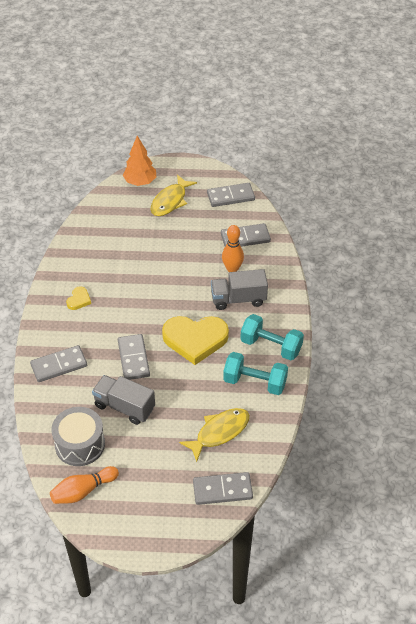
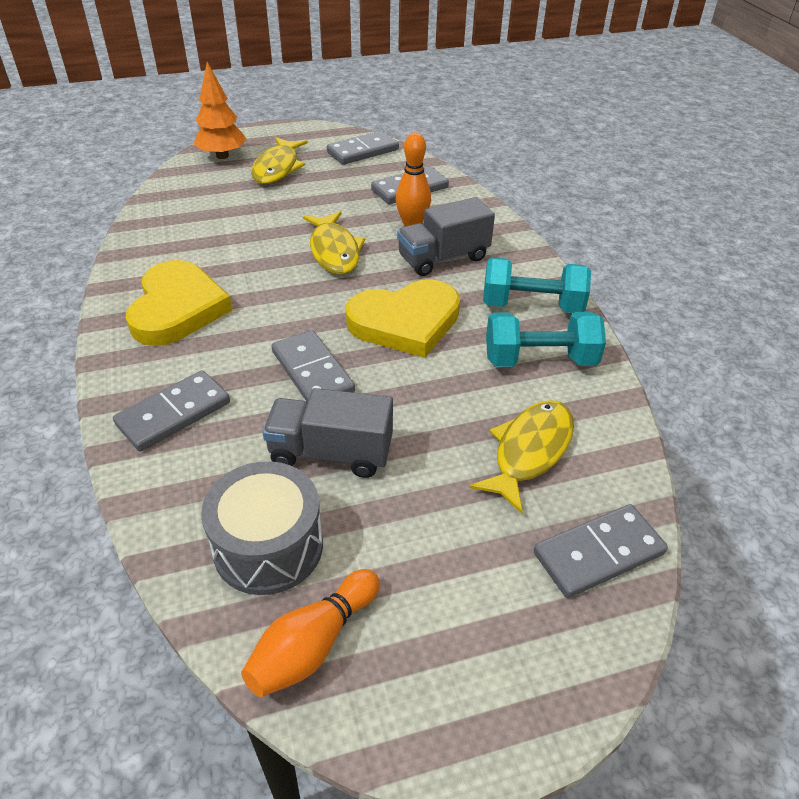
camera: 20 degrees left, 5 degrees down
(79, 300) = (177, 308): yellow heart -> yellow heart, size x2.26
(177, 279) = (334, 251): none -> yellow fish

